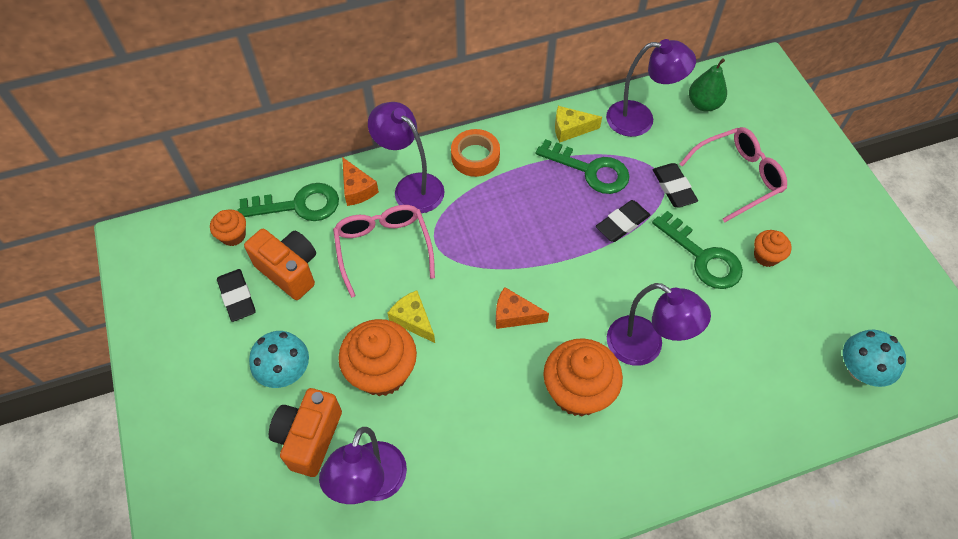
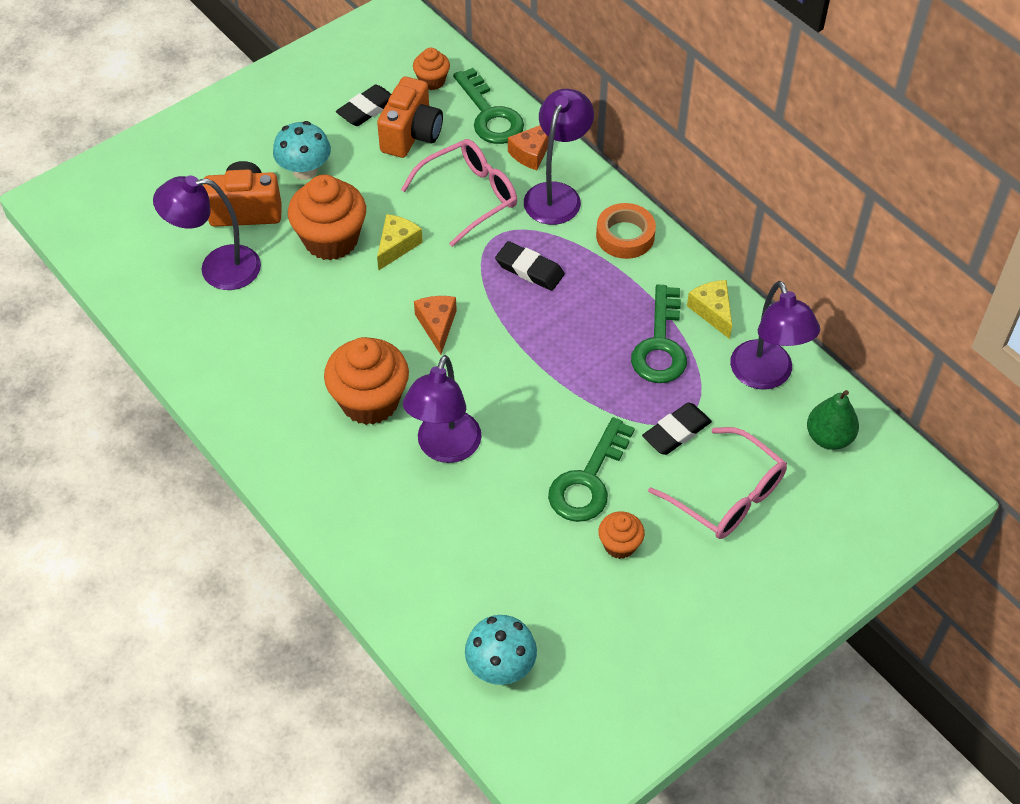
camera: 70 degrees right, 5 degrees down
(622, 223) = (599, 392): black eraser -> black eraser (529, 269)

